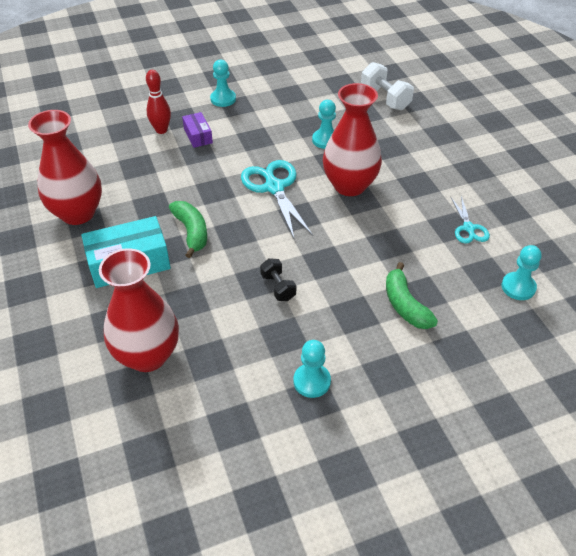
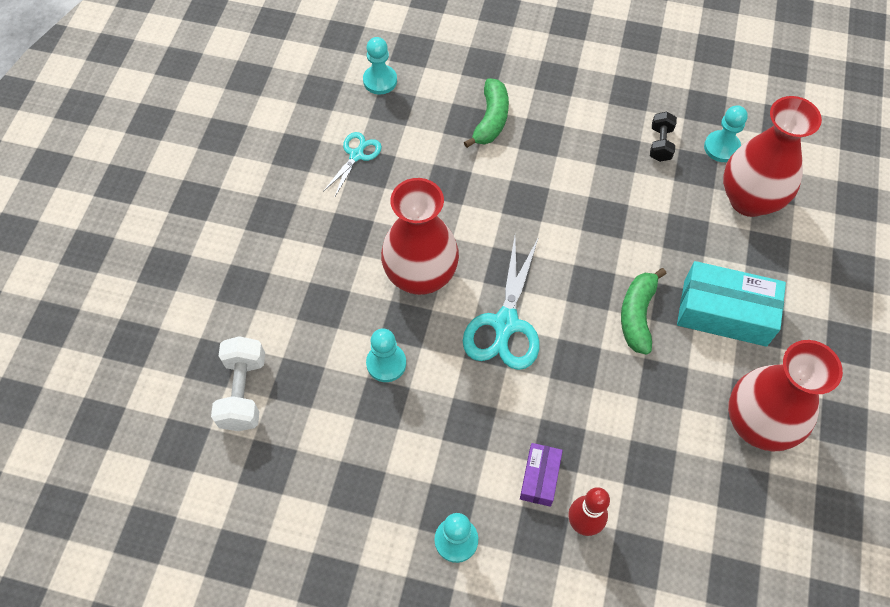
camera: 145 degrees left, 15 degrees up
(278, 287) = (590, 199): black dumbbell -> black dumbbell (660, 144)
(312, 381) = (621, 104): turquoise pawn -> turquoise pawn (721, 147)

